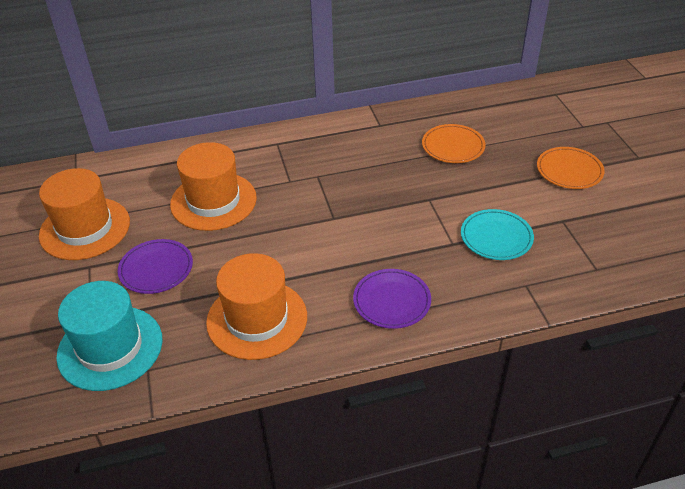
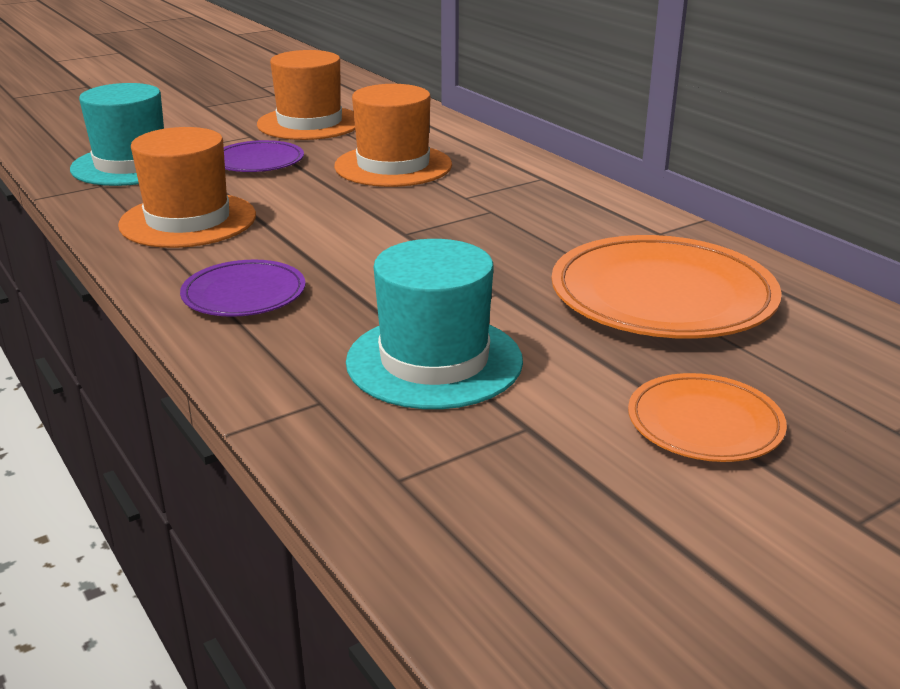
camera: 70 degrees right, 15 degrees down
(453, 146) = (662, 296): orange plate -> orange plate, size x1.81
(496, 237) = (434, 361): turquoise plate -> turquoise hat

